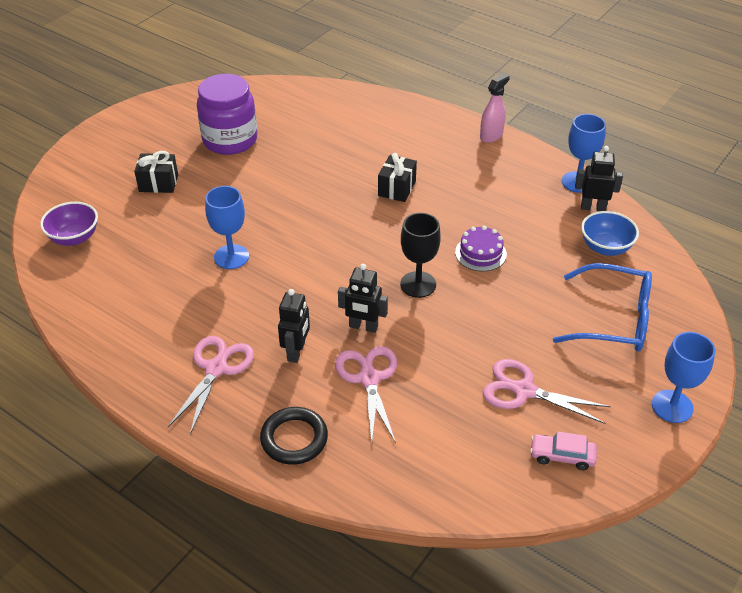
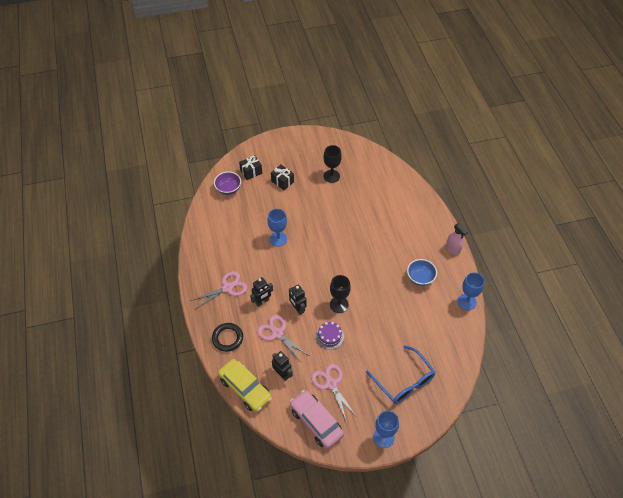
camera: 40 degrees right, 10 degrees up
(230, 140) = (331, 176): purple jar -> black goblet
(369, 379) = (277, 333): pink scissors -> pink scissors turned 75 degrees counterclockwise
(397, 188) = (378, 249): black gift -> black gift (251, 172)
(403, 490) = (245, 388): none -> yellow car
(480, 253) = (381, 308): purple cake -> purple cake (329, 336)
(491, 136) = (453, 249): pink spray bottle -> pink spray bottle turned 60 degrees clockwise
(562, 456) = (316, 422): pink car -> pink car, size x1.92
(593, 207) = (458, 320): black robot -> black robot (282, 374)
(605, 247) = (440, 345): blue bowl -> blue bowl (420, 278)

